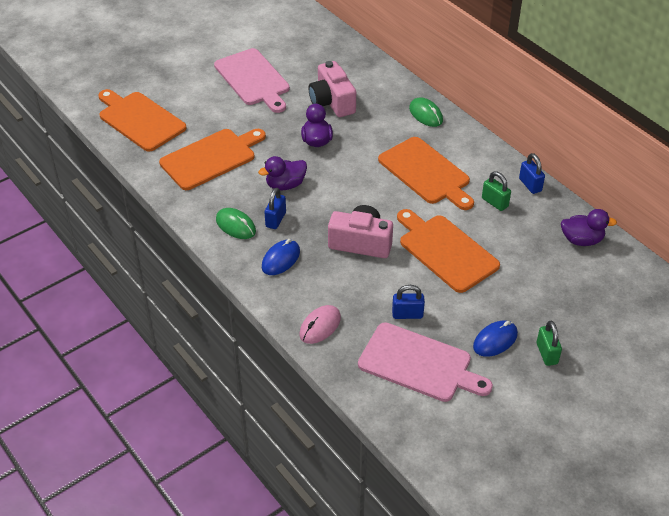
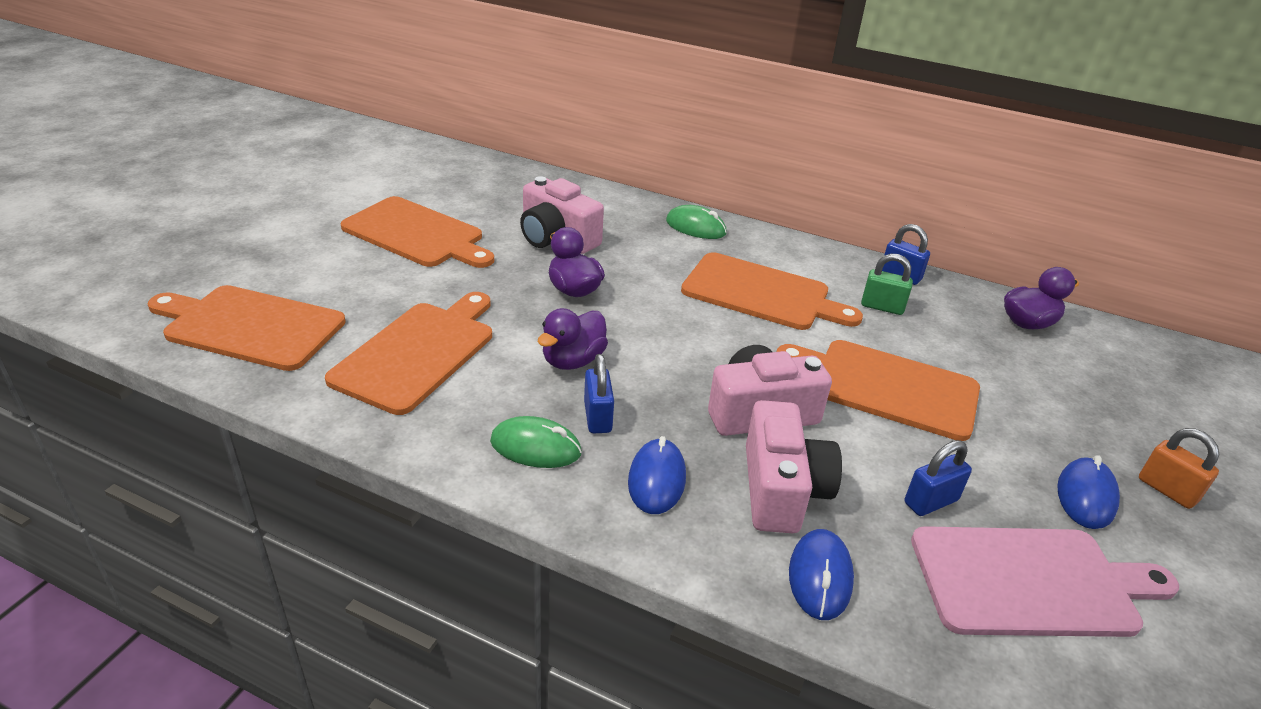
camera: 30 degrees left, 10 degrees down
(253, 79) = (416, 234): pink cutting board -> orange cutting board
(320, 326) = (820, 577): pink mouse -> blue mouse
(337, 284) = (782, 489): none -> pink camera
(547, 353) = (1167, 490): green padlock -> orange padlock

